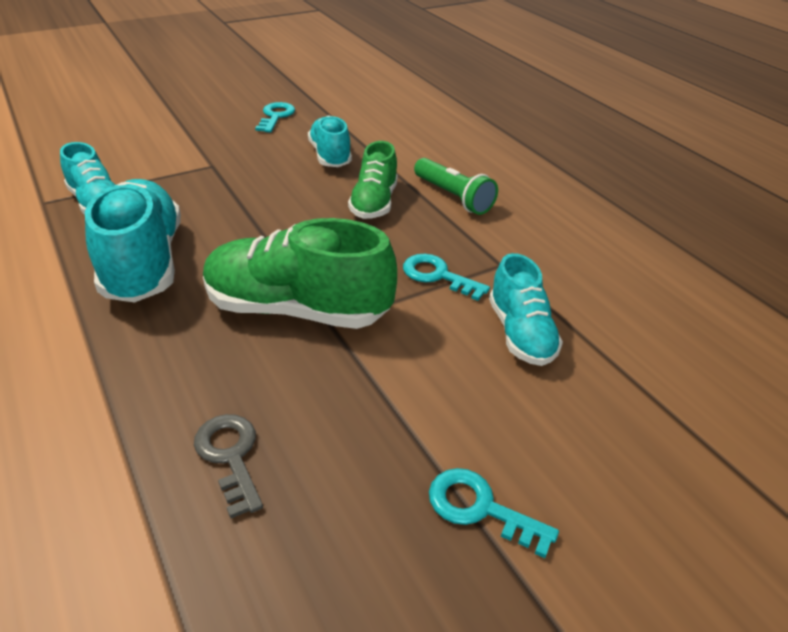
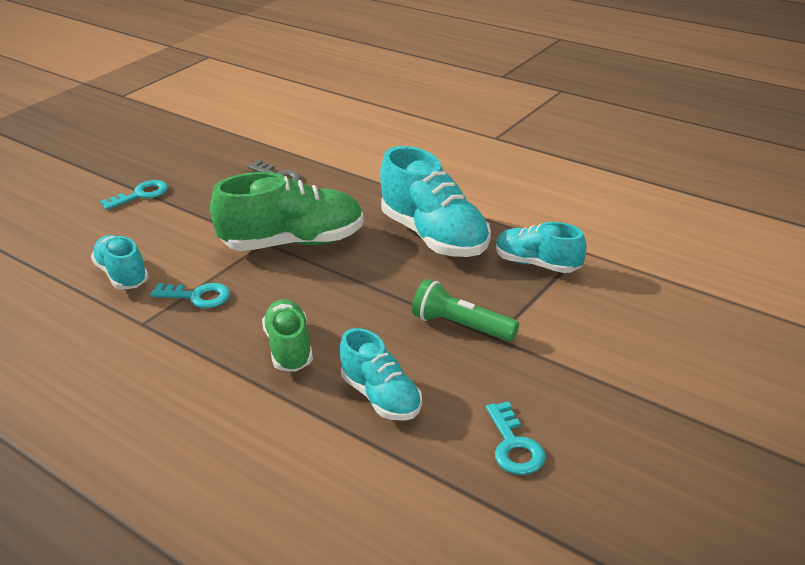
camera: 160 degrees right, 5 degrees down
(453, 197) = (207, 385): green flashlight -> green flashlight (461, 326)
(480, 508) = (141, 195): turquoise key -> turquoise key turned 45 degrees counterclockwise

